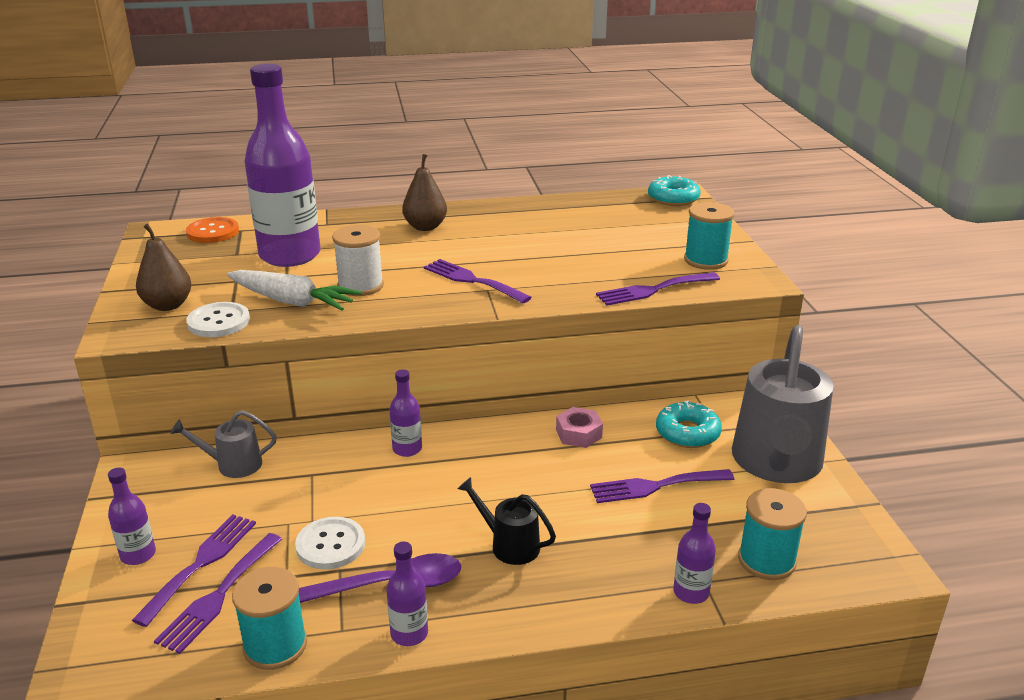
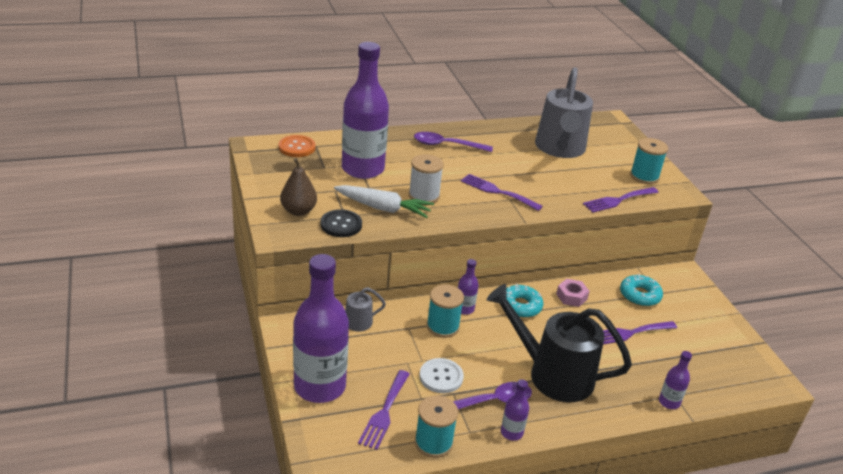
camera: 10 degrees left, 5 degrees up
(138, 555) = (320, 386): purple bottle -> purple bottle, size x2.32
(201, 563) = (363, 391): purple fork -> none
(218, 322) = (341, 225): white button -> black button
(425, 227) = (446, 145): brown pear -> purple spoon
(509, 545) = (552, 374): black watering can -> black watering can, size x2.13
(673, 199) = (607, 123): turquoise donut -> turquoise donut (520, 306)
(766, 560) = (708, 381): turquoise spool -> turquoise spool (443, 326)
(776, 464) = (699, 316): grey watering can -> grey watering can (560, 149)

